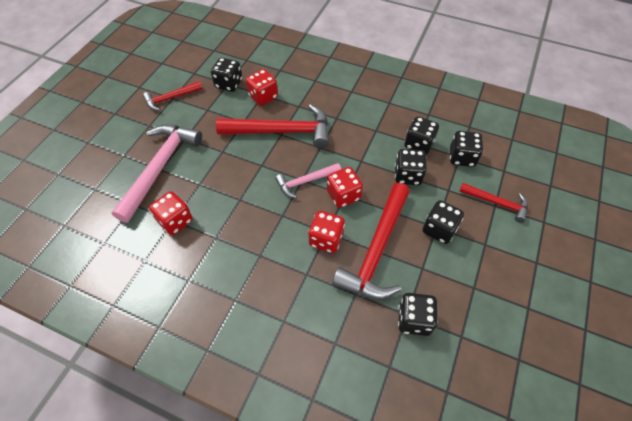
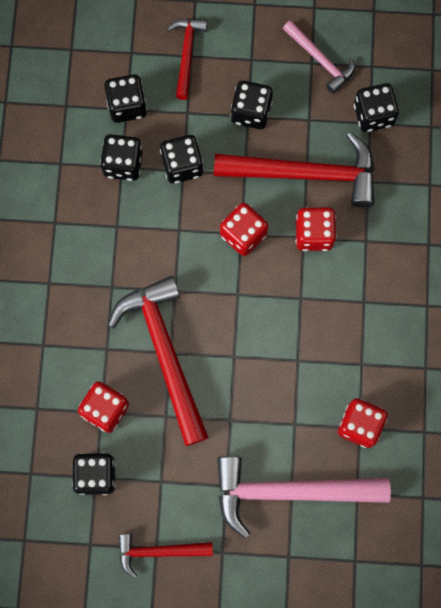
camera: 110 degrees left, 20 degrees up
(170, 98) = (158, 551): red hammer -> red hammer turned 135 degrees clockwise
(305, 181) = (240, 289): pink hammer -> pink hammer (320, 60)

